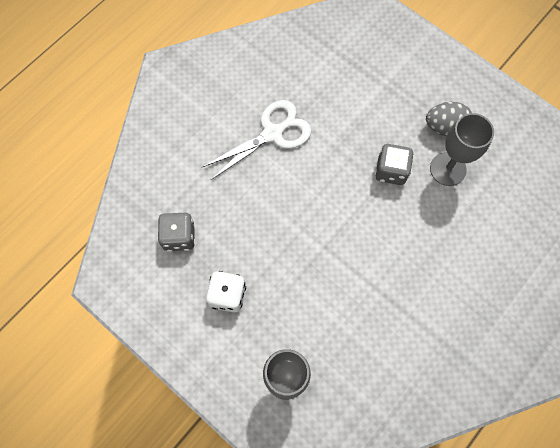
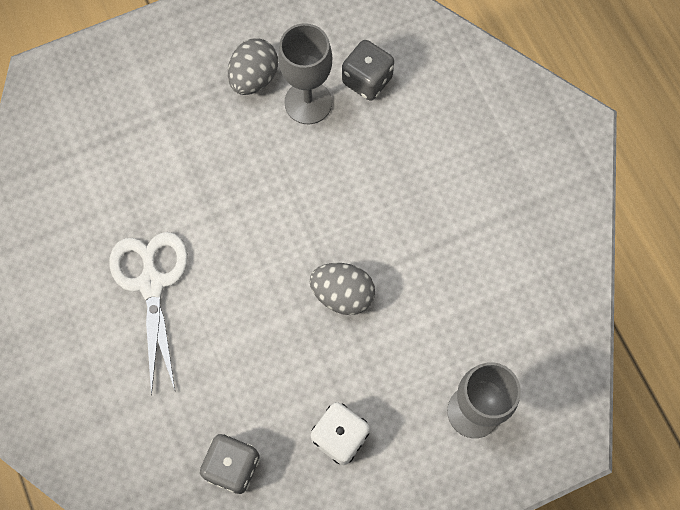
camera: 65 degrees left, 0 degrees up
(324, 253) = (342, 294): none -> grey egg
(391, 171) = (277, 166): grey dice -> grey dice (367, 80)

